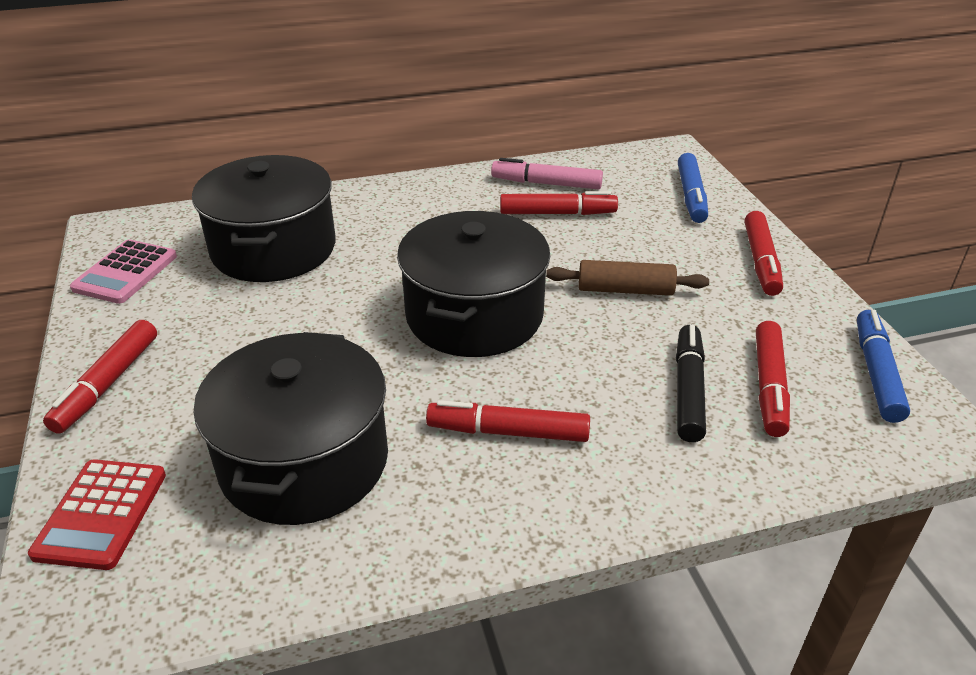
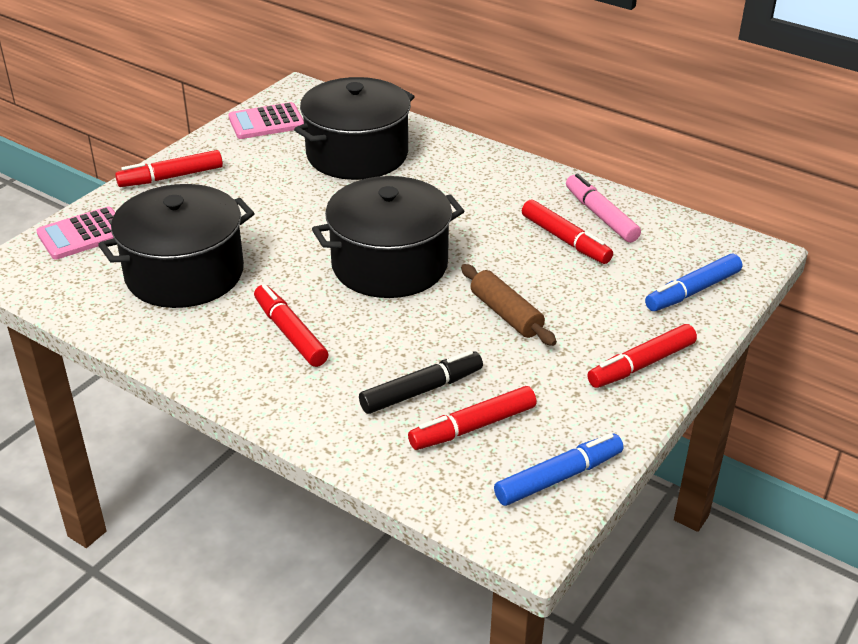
camera: 50 degrees right, 0 degrees up
(101, 514) = (83, 234): red calculator -> pink calculator

